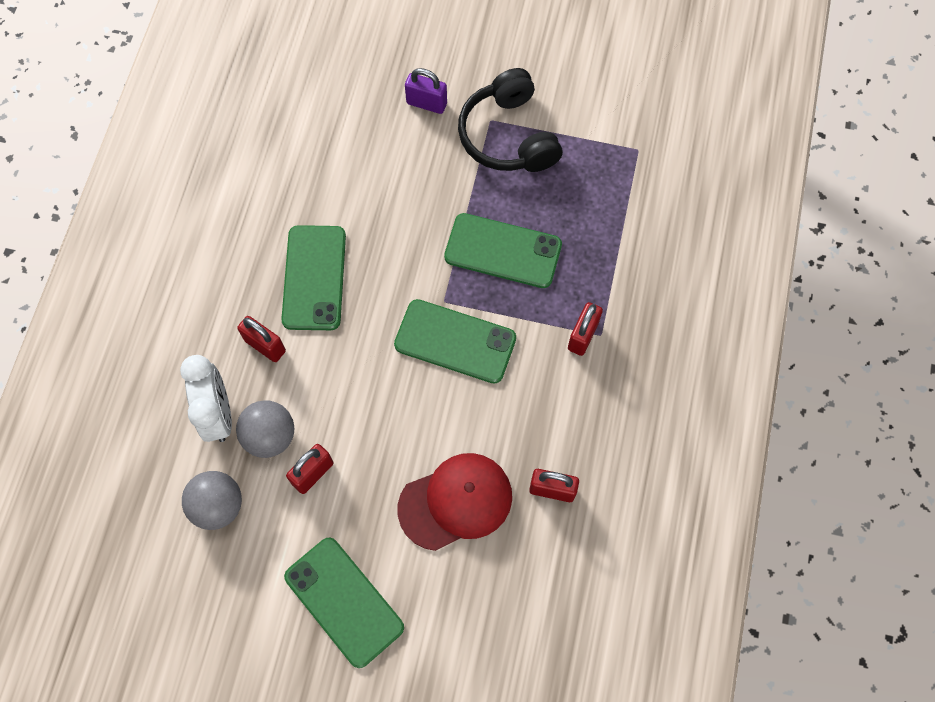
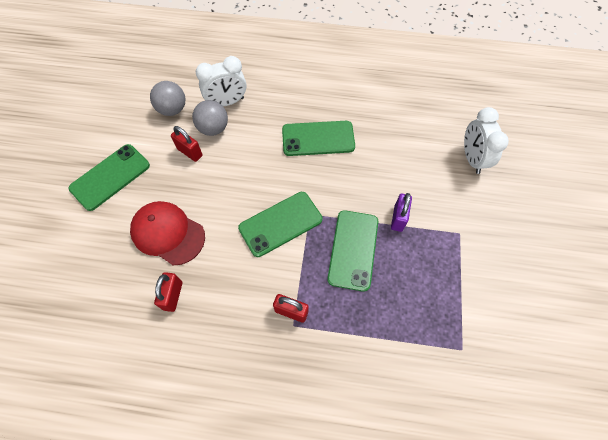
camera: 85 degrees right, 5 degrees down
(265, 346) = (270, 119): red padlock -> none
(378, 80) = (472, 158): none -> white clock
(426, 103) = (461, 190): purple padlock -> purple padlock (398, 218)
(455, 341) = (280, 224): green phone -> green phone turned 45 degrees clockwise
(455, 502) = (168, 233): red cap -> red cap turned 150 degrees clockwise
(508, 136) = (449, 247): black headphones -> none

